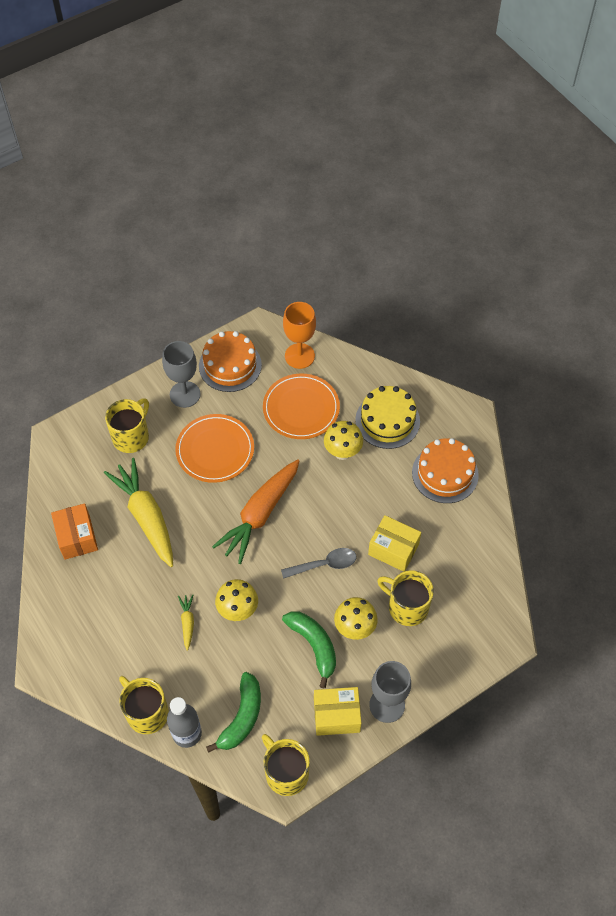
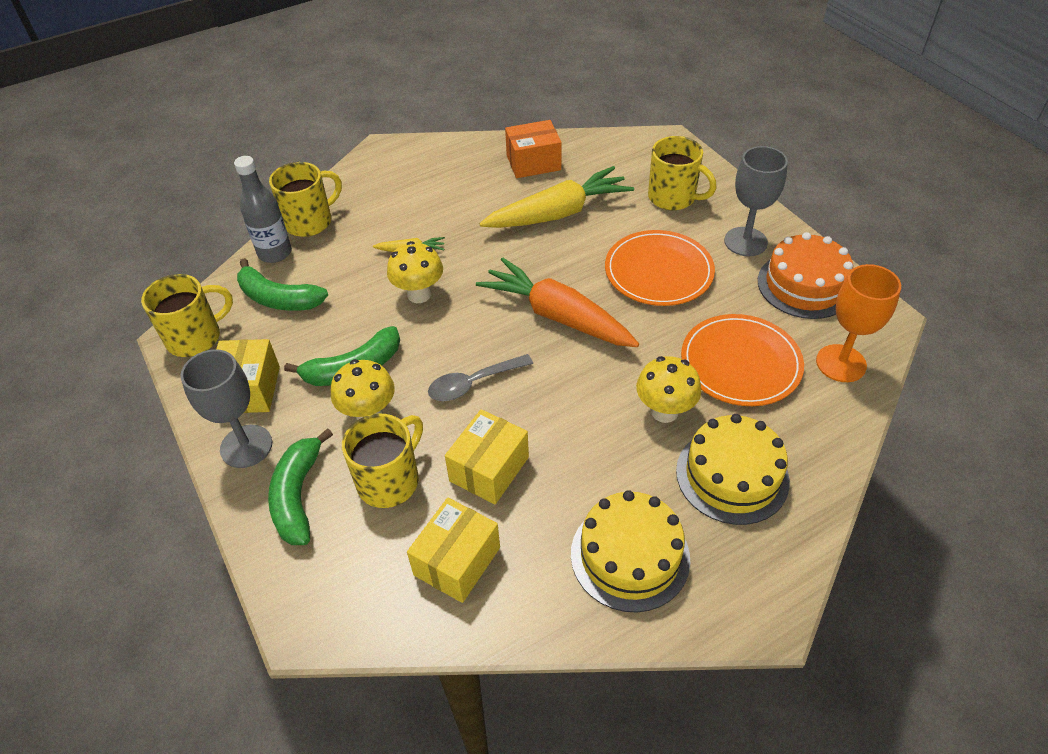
camera: 95 degrees right, 10 degrees down
(324, 564) = (473, 383): grey spoon -> grey spoon turned 75 degrees clockwise
(423, 661) = (298, 496): none -> green banana
(445, 473) = (630, 556): orange cake -> yellow cake
(458, 562) = (457, 561): none -> yellow box

